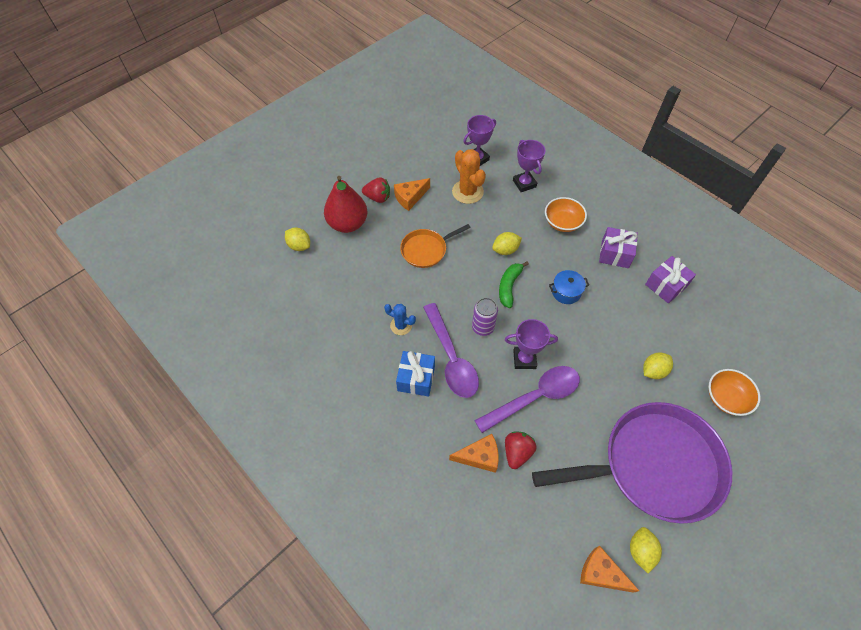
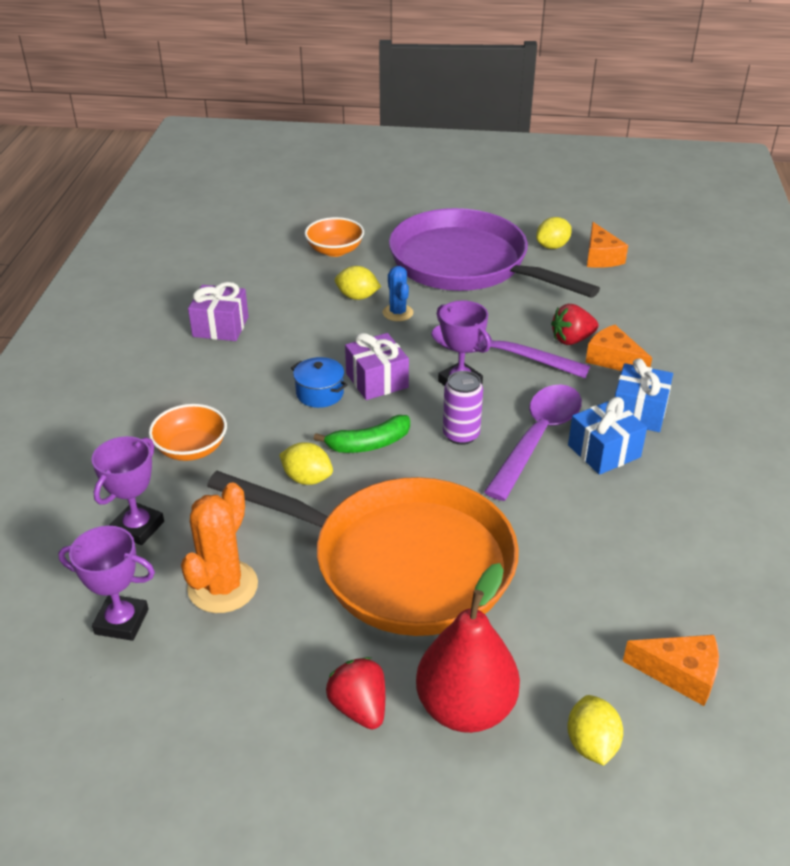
camera: 130 degrees left, 20 degrees down
(401, 325) = (557, 509): blue cactus -> blue cactus (398, 313)
(410, 197) = (312, 658): orange cheese -> orange cheese (680, 674)
(426, 250) = (402, 563): orange pan -> orange pan, size x2.13
(427, 424) = (638, 412): none -> blue gift
(615, 254) = (207, 380): purple gift -> purple gift (377, 380)

